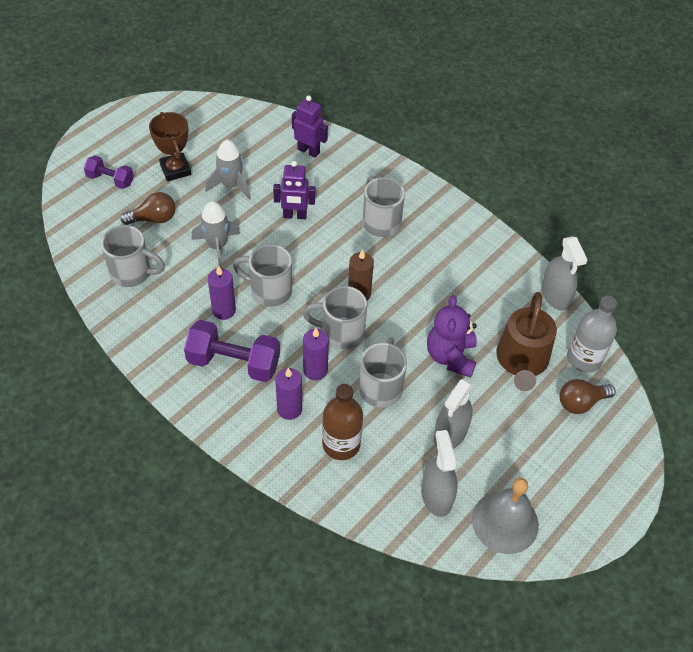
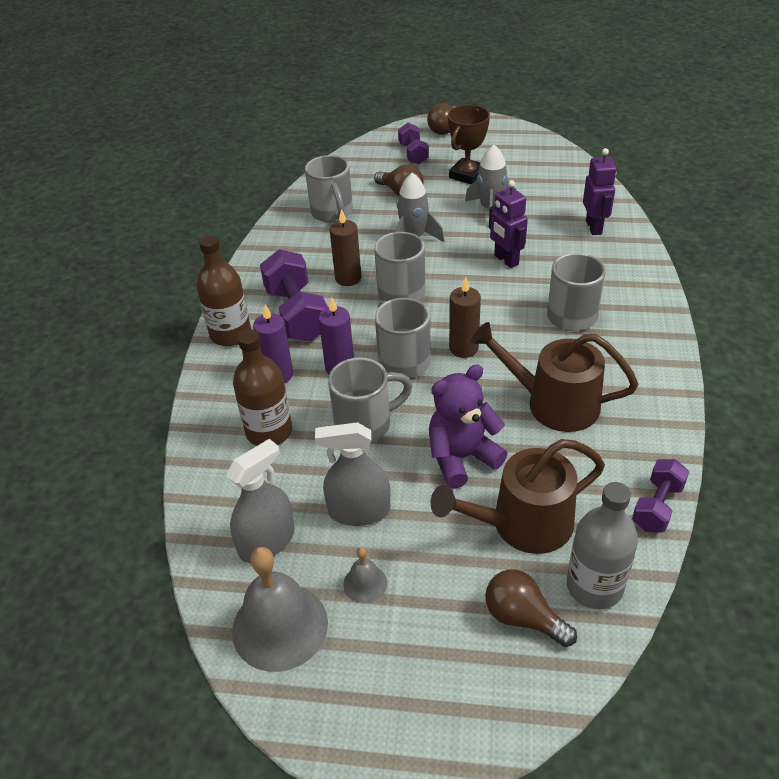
camera: 60 degrees right, 10 degrees down
(99, 141) = (445, 129): none -> brown light bulb
(216, 415) = (230, 334): none -> brown bottle
(224, 310) = (348, 278): purple candle -> brown candle
(446, 284) = (554, 403): none -> brown watering can
(506, 462) = (365, 583): none -> grey bell
(555, 295) = (657, 506): grey spray bottle -> purple dumbbell

